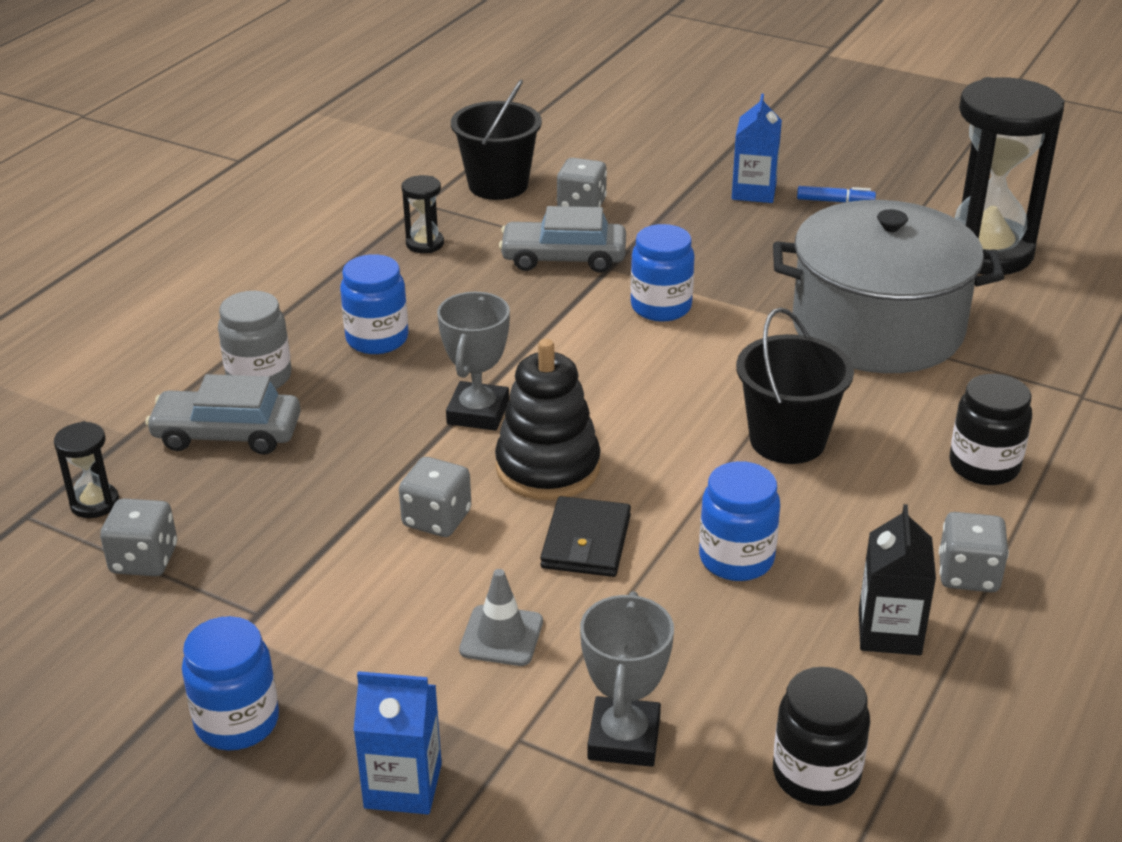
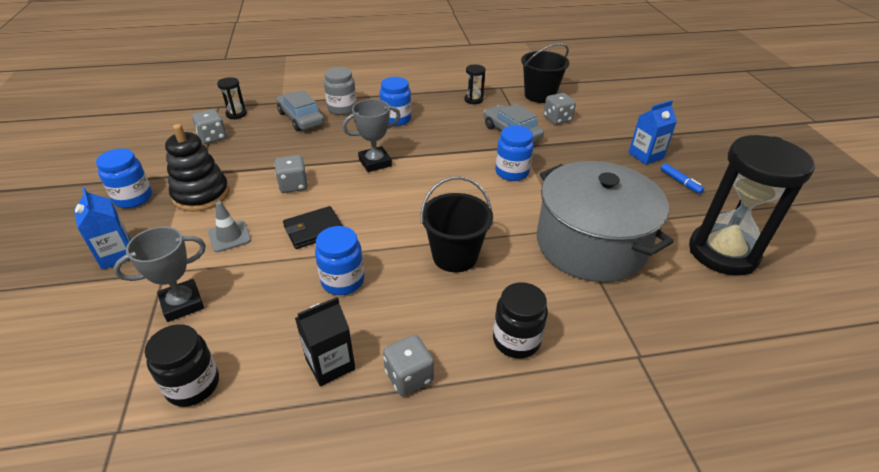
camera: 50 degrees right, 5 degrees up
(548, 468) = (356, 196): black stacking toy -> black stacking toy (201, 195)

